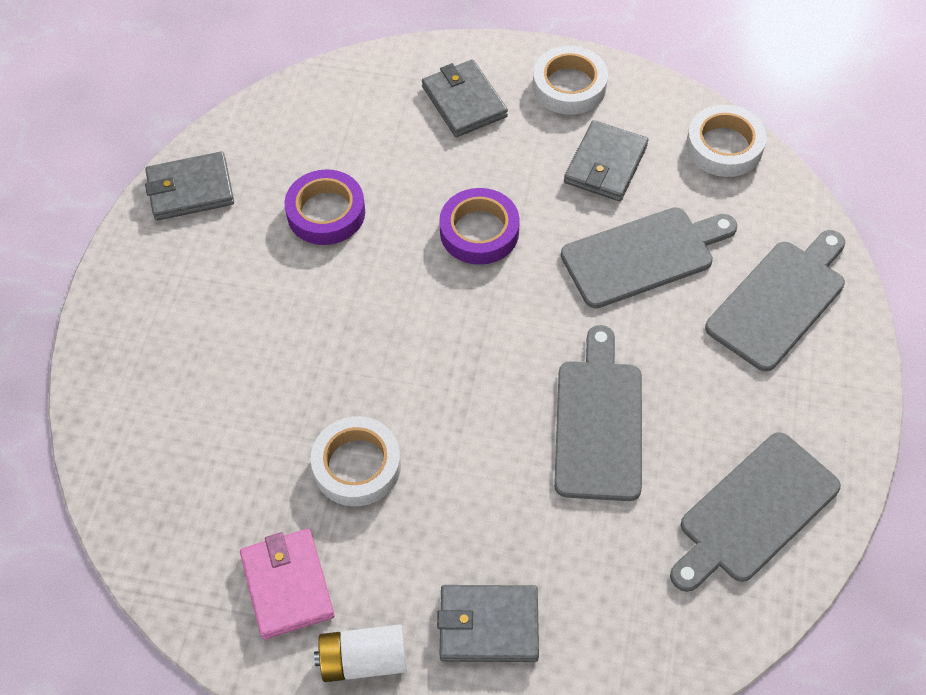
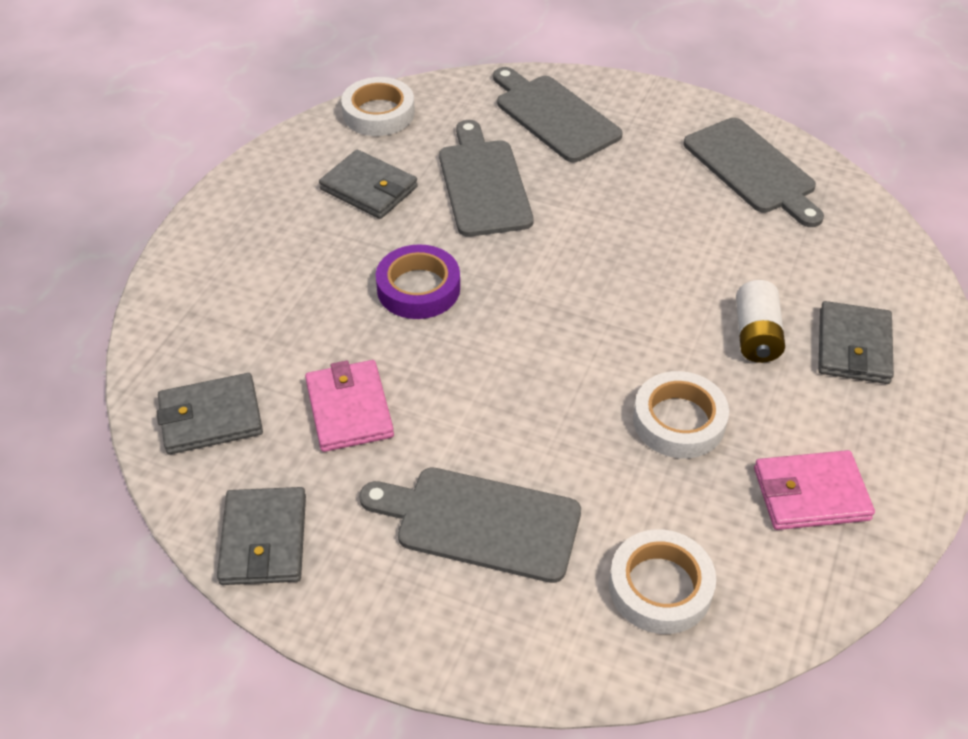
camera: 80 degrees left, 10 degrees down
(326, 212) = (349, 409): purple tape -> pink wallet
(363, 660) = (890, 441): white battery -> white battery (756, 335)
(464, 102) = (243, 275): grey wallet -> grey wallet (211, 417)
(569, 86) = (260, 196): white tape -> white tape (660, 587)
(599, 422) = (655, 242): grey cutting board -> grey cutting board (480, 522)

